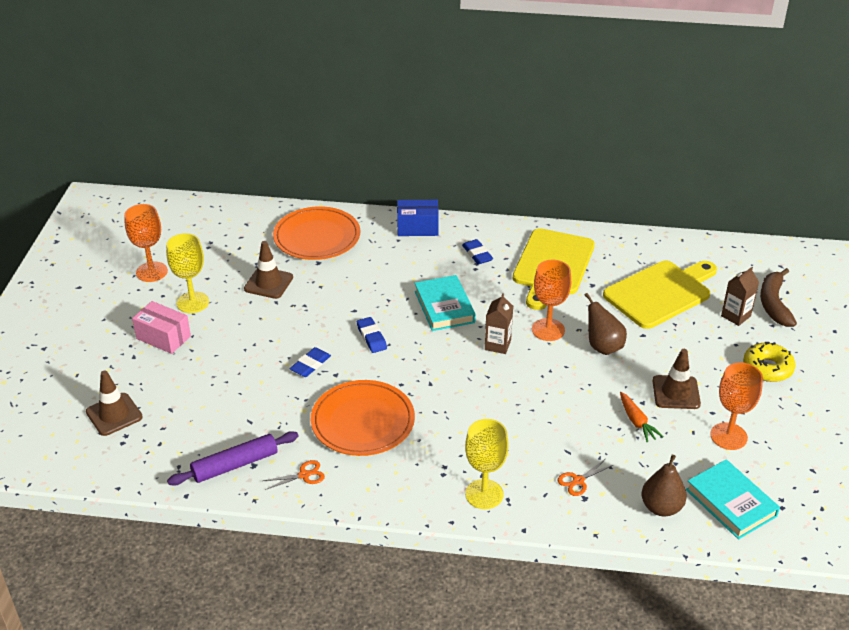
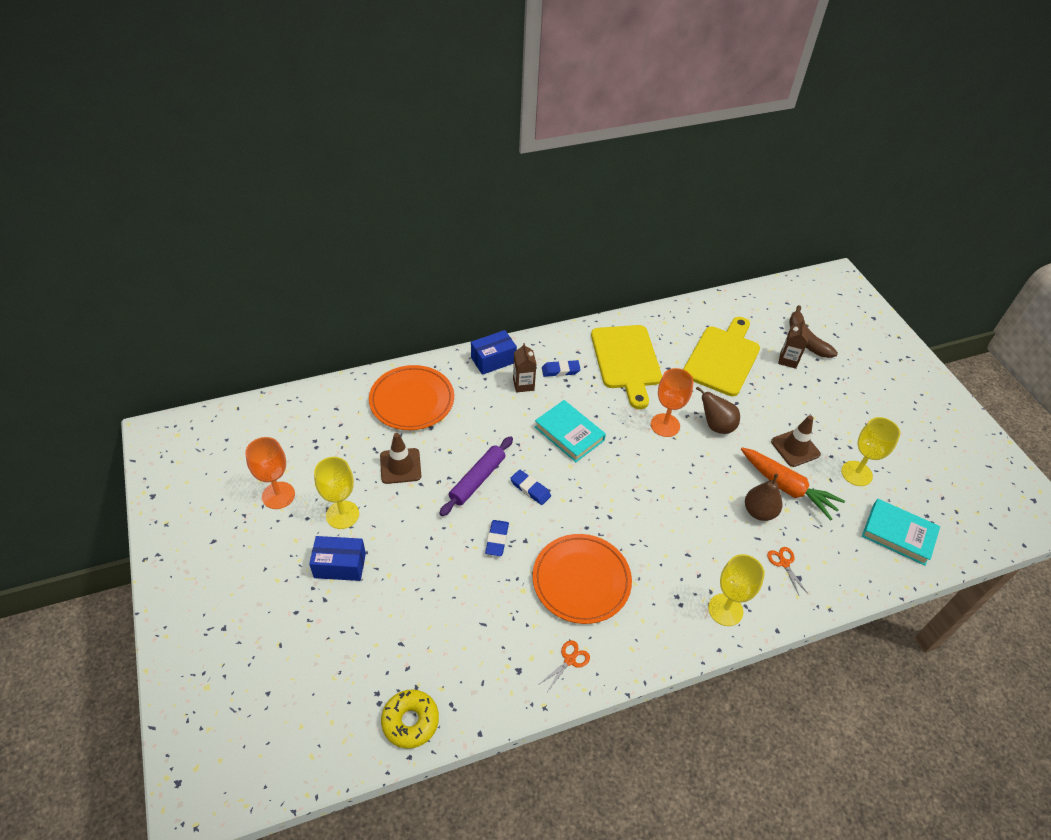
camera: 30 degrees left, 10 degrees up
(114, 414) = (349, 674): brown traffic cone -> none
(163, 337) = (340, 565): pink box -> blue box
(235, 465) = (502, 678): purple rolling pin -> purple rolling pin (477, 480)
(477, 254) = (560, 370): blue eraser -> blue eraser turned 45 degrees counterclockwise
(497, 345) = (637, 455): brown carton -> brown carton (523, 384)
(578, 481) = (784, 563): orange scissors -> orange scissors turned 135 degrees clockwise
(636, 422) = (787, 487): orange carrot -> orange carrot, size x1.80
(661, 507) = (857, 561): brown pear -> brown pear (759, 512)
(728, 436) = (856, 473): orange goblet -> yellow goblet
(767, 368) = (840, 400): yellow donut -> yellow donut (410, 721)

